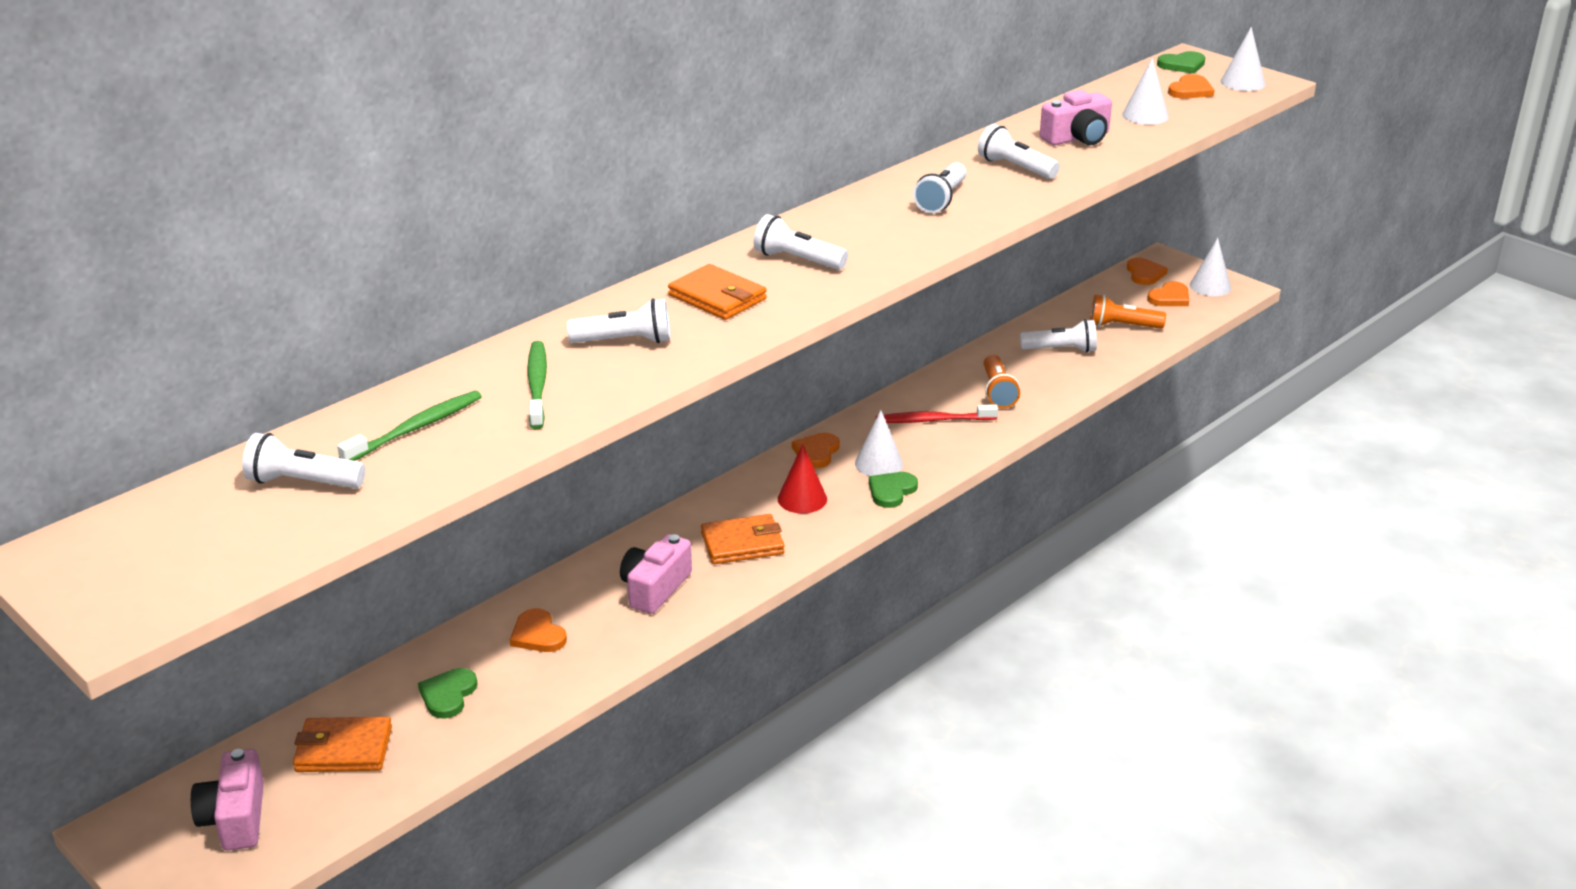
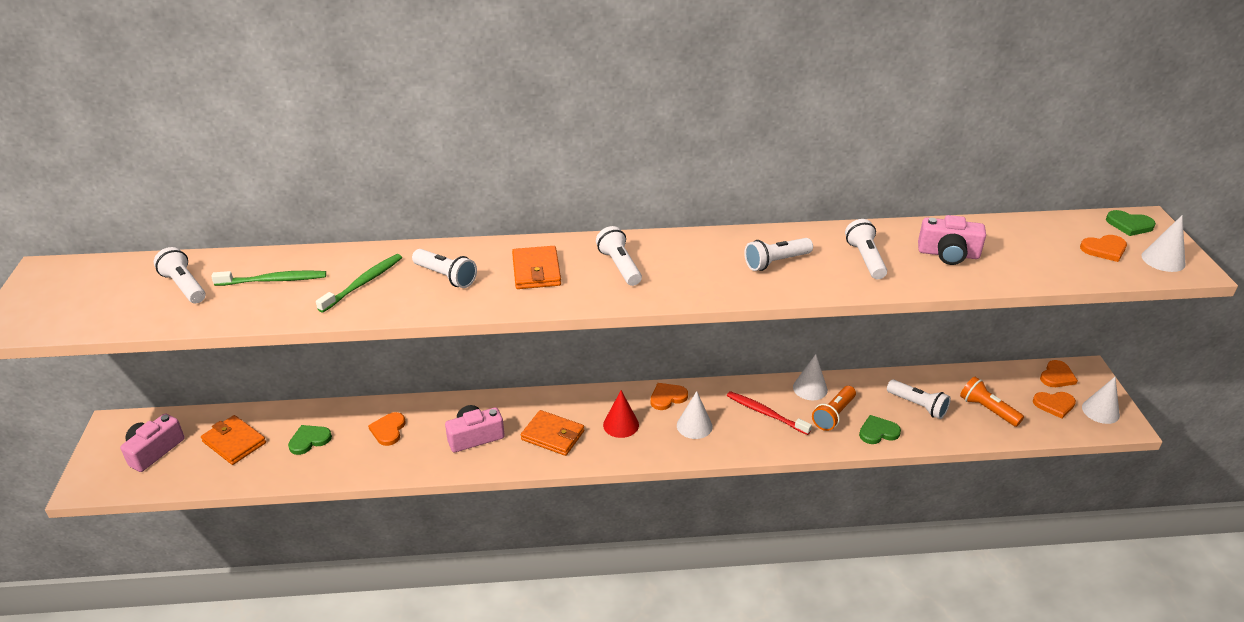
camera: 40 degrees right, 5 degrees up
(891, 491) = (678, 449): green heart -> green heart (878, 432)
(1145, 115) = (1032, 256): white cone -> white cone (810, 388)

